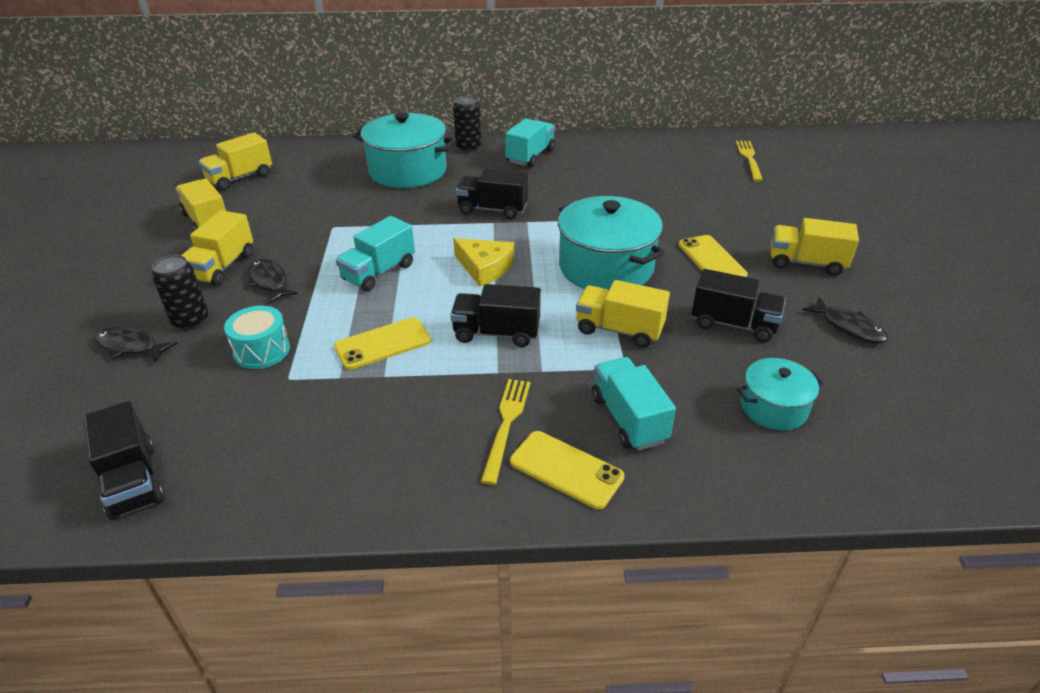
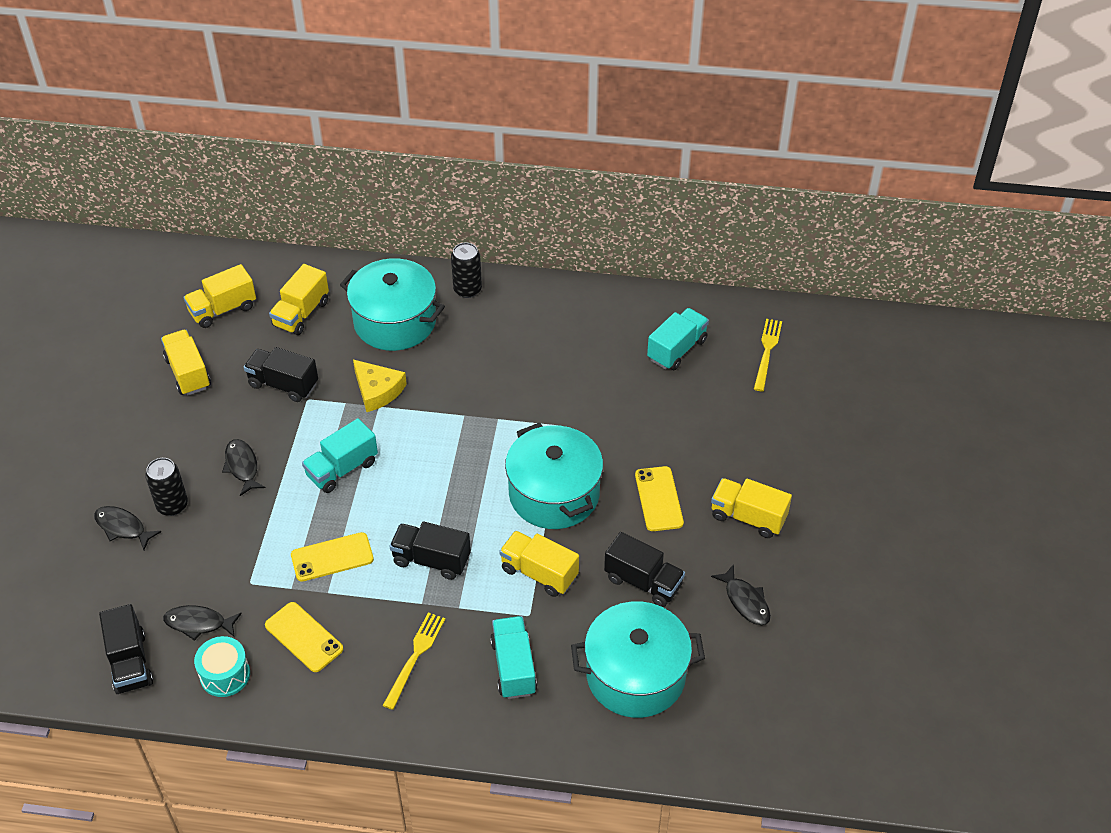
camera: 10 degrees right, 10 degrees up
(222, 267) = (201, 441): yellow truck -> yellow truck (301, 314)
(226, 426) = (198, 623): none -> black fish
(262, 350) = (230, 549): turquoise drum -> turquoise drum (225, 675)
(485, 267) = (440, 477): yellow cheese -> yellow cheese (377, 390)
(492, 209) = (468, 396): black truck -> black truck (283, 385)
(530, 156) = (530, 314): turquoise truck -> turquoise truck (677, 349)
(566, 469) = (449, 705): yellow phone -> yellow phone (304, 637)
(773, 407) = (635, 675): turquoise pot -> turquoise pot, size x1.82

